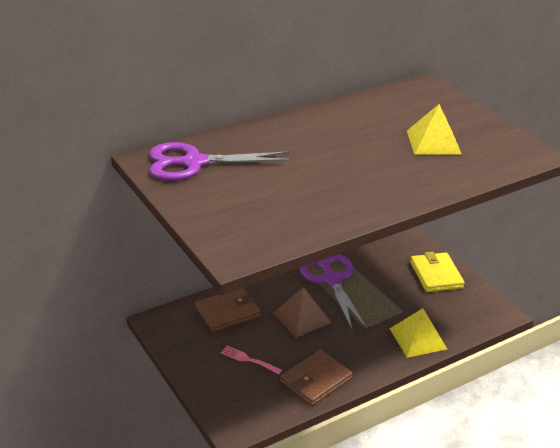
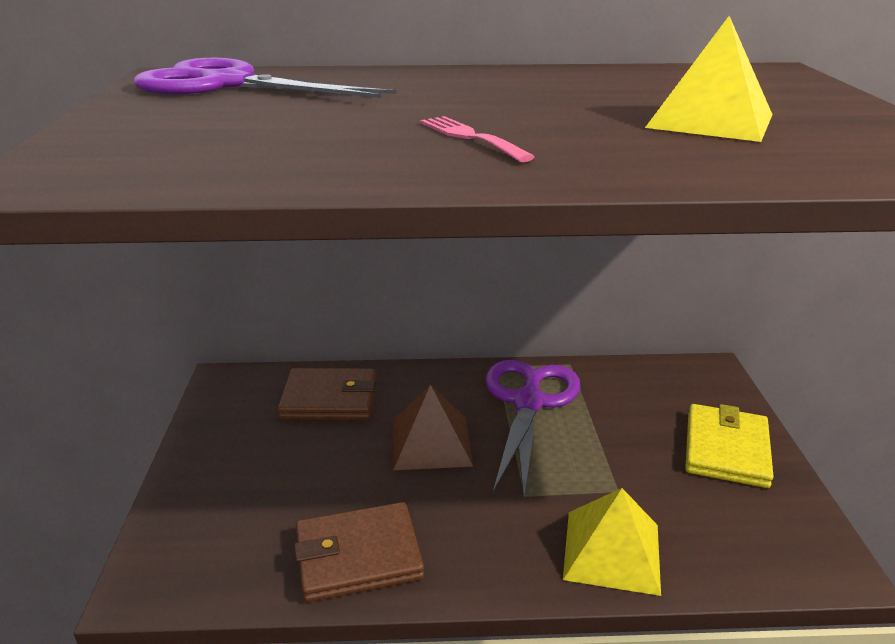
camera: 30 degrees right, 5 degrees down
(248, 360) = (287, 478): pink fork -> pink fork (471, 137)

